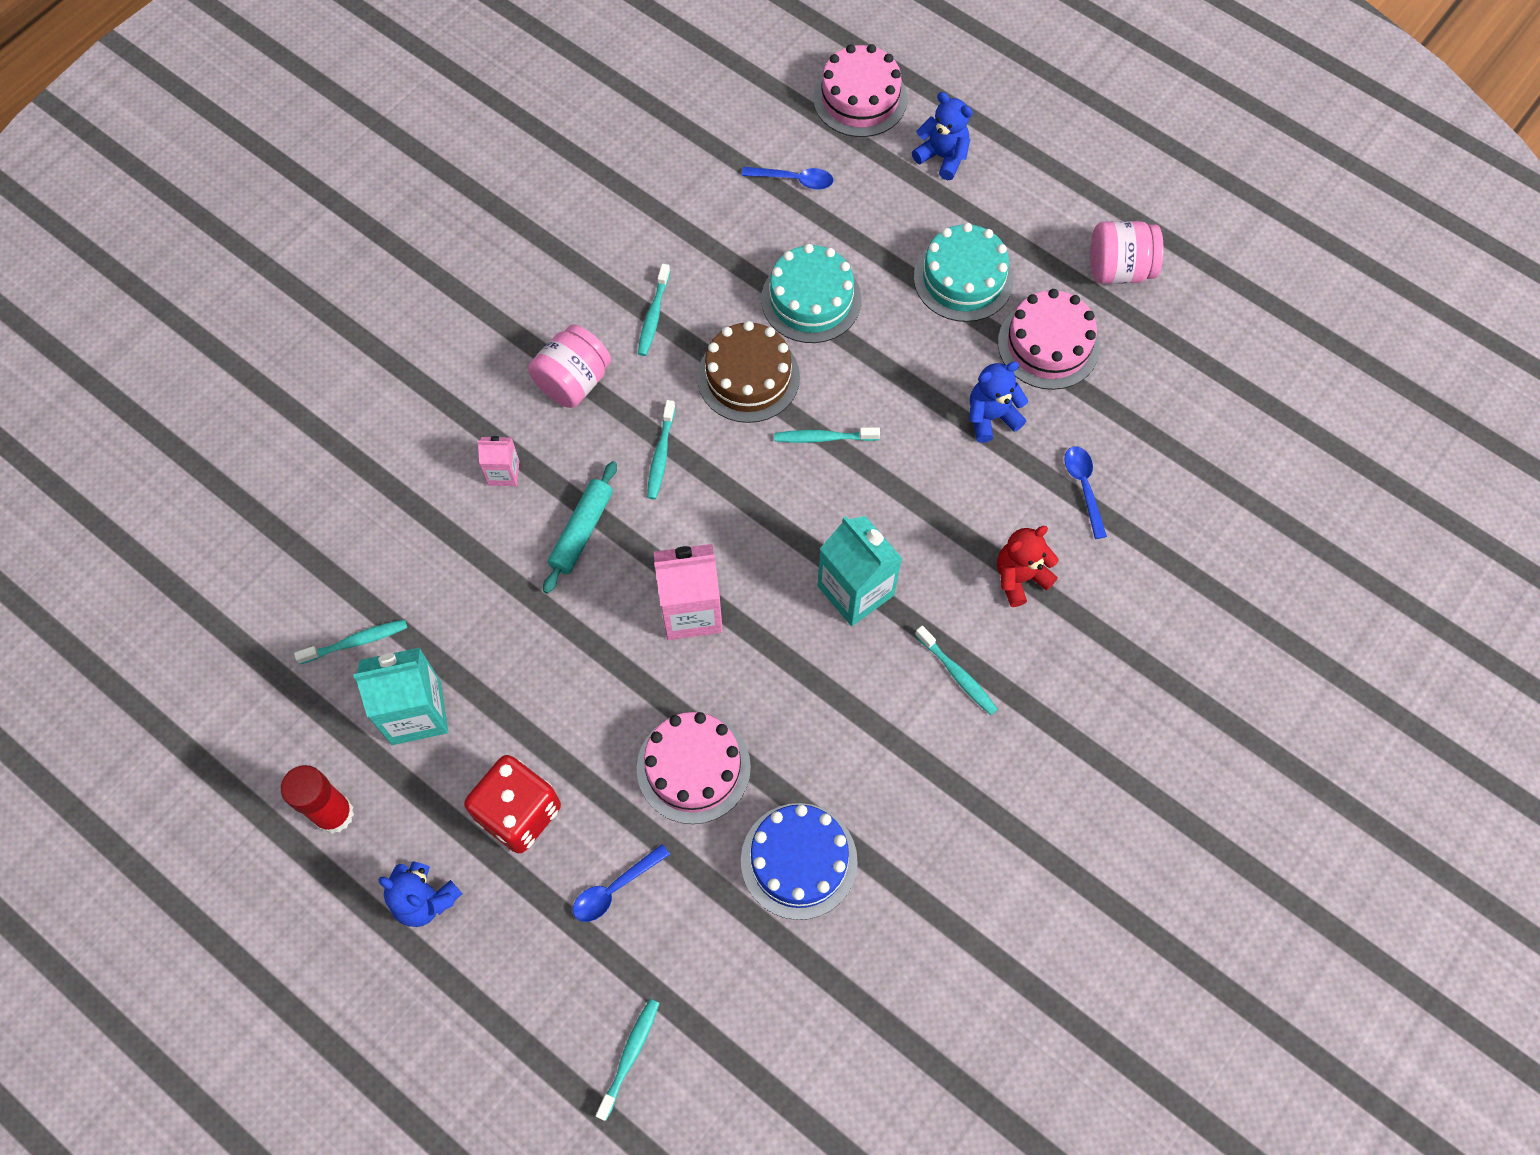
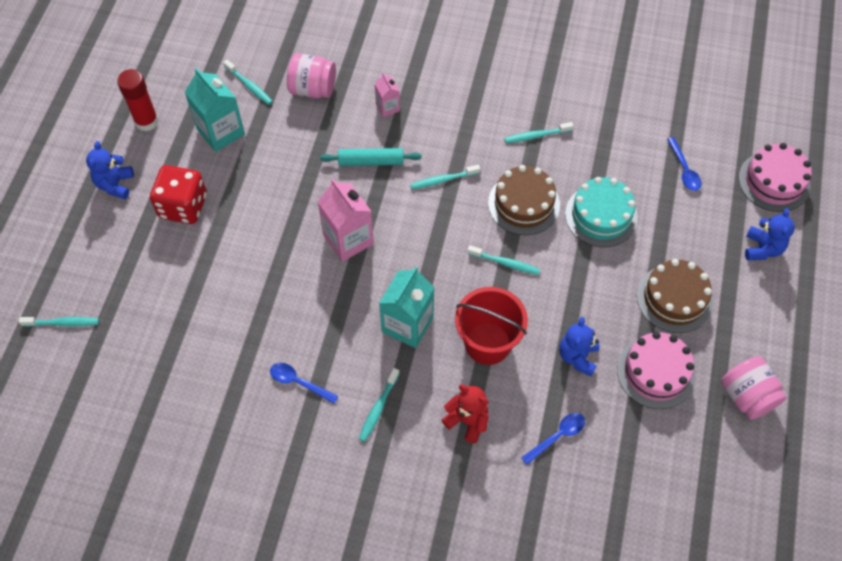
camera: 65 degrees right, 5 degrees down
(573, 381) = (466, 115): pink jar -> pink jar (313, 89)
(614, 889) = (157, 273): blue spoon -> blue spoon (299, 382)
(693, 768) = (248, 283): pink cake -> none
(799, 860) = (214, 364): blue cake -> none
(823, 438) = (505, 263): turquoise toothbrush -> turquoise toothbrush turned 135 degrees clockwise
(927, 508) = (487, 343): none -> red bucket
(963, 278) = (674, 298): turquoise cake -> brown cake
(991, 417) = (577, 357): blue teddy bear -> blue teddy bear turned 120 degrees counterclockwise

